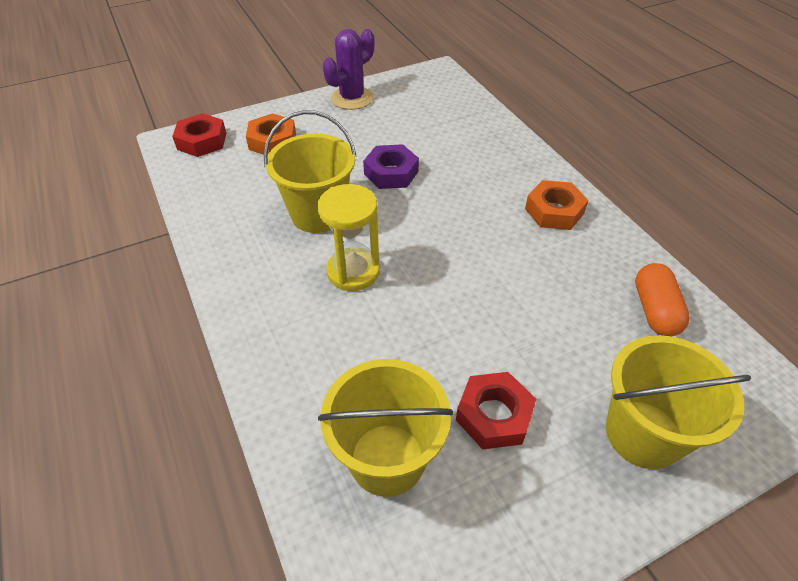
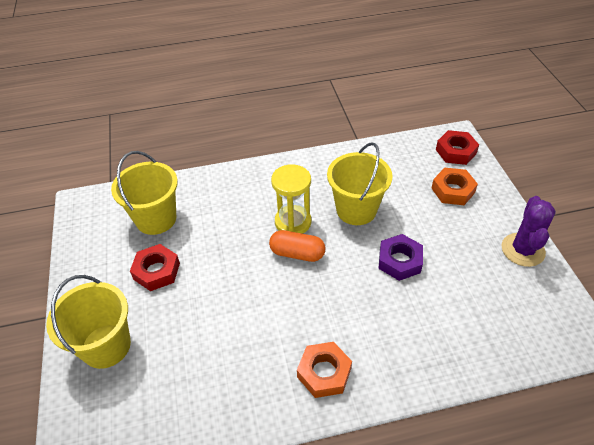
camera: 105 degrees right, 0 degrees up
(352, 98) = (522, 250): purple cactus -> purple cactus turned 45 degrees clockwise
(655, 310) = (190, 404): orange capsule -> orange capsule (297, 253)

